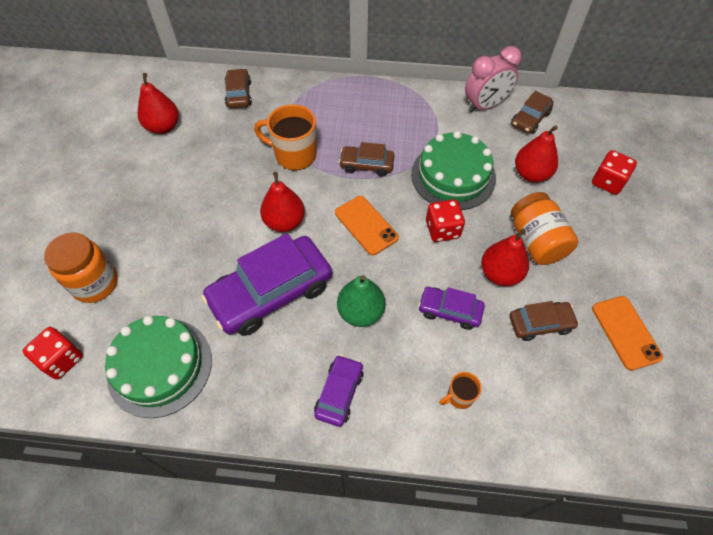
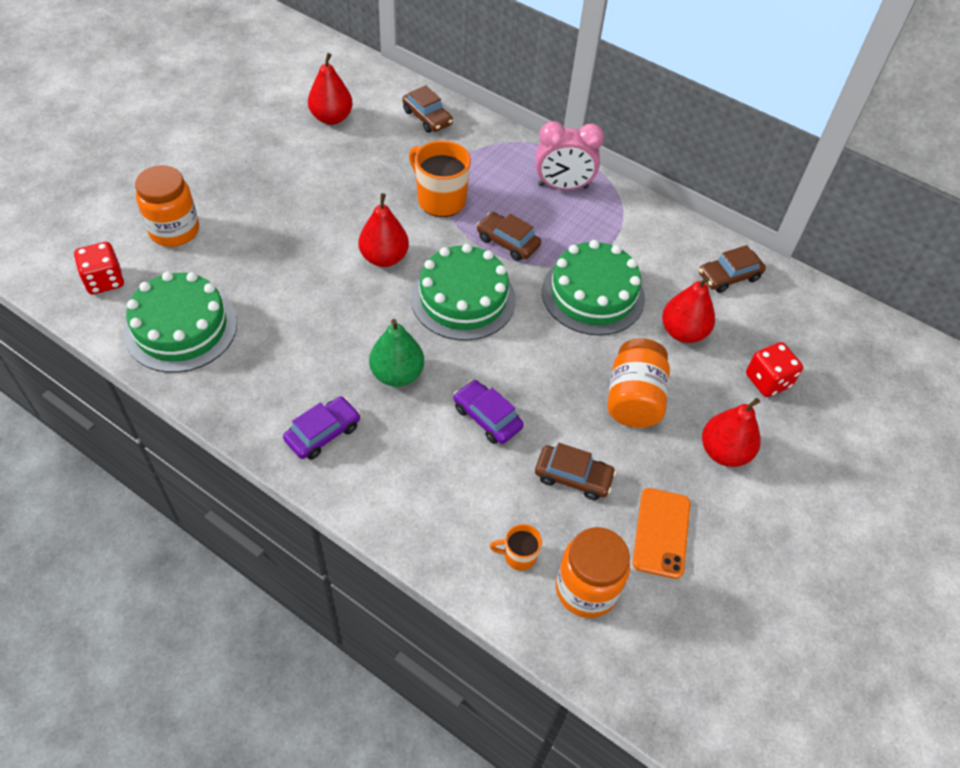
camera: 25 degrees right, 5 degrees down
(239, 94) = (427, 117): brown car -> brown car turned 120 degrees clockwise
(271, 293) = (324, 315): purple car -> none
(366, 225) = (463, 298): orange phone -> green cake
(442, 230) = (539, 340): red dice -> none
(459, 396) = (436, 497): orange mug -> orange mug (518, 556)
(485, 105) = (687, 240): pink clock -> pink clock (562, 186)
(500, 274) = (568, 410): red pear -> red pear (724, 452)
(611, 406) = (586, 589): none -> orange jar

